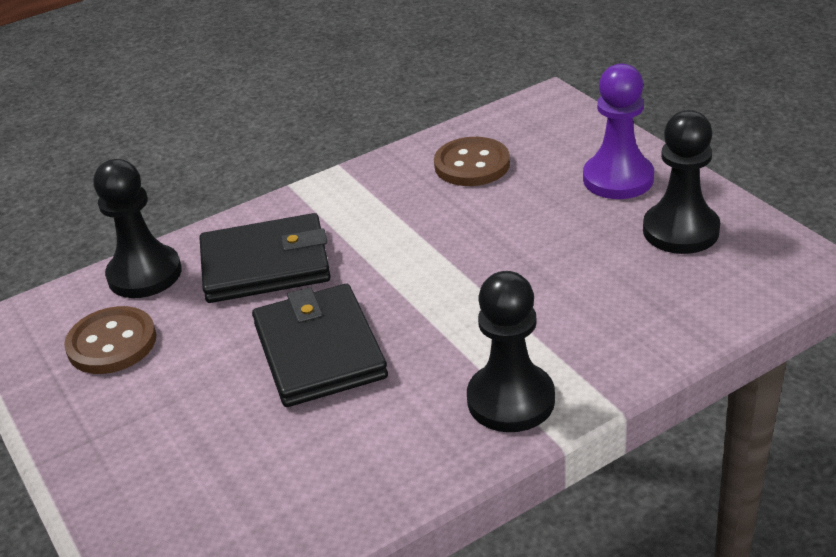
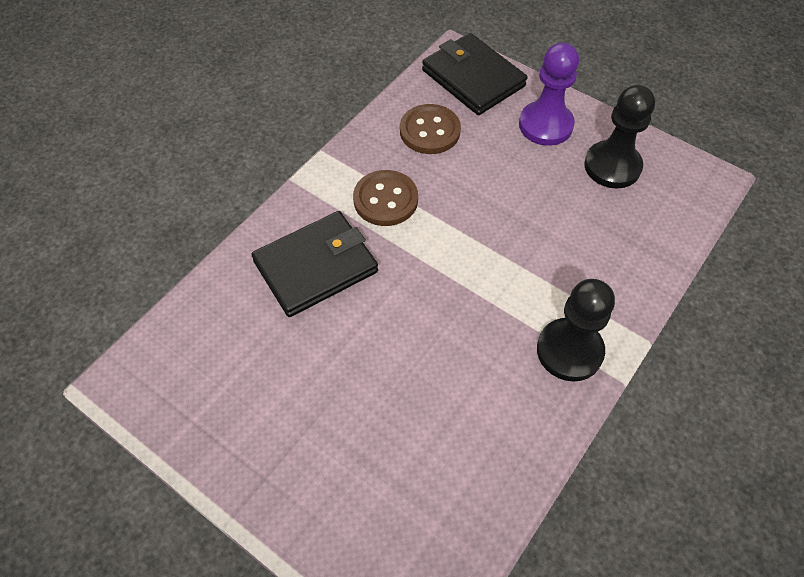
camera: 25 degrees left, 20 degrees up
(112, 343) = (228, 378): brown button -> brown button (385, 200)
(144, 274) = (217, 300): black pawn -> none
(319, 350) = (405, 342): black wallet -> black wallet (473, 78)

